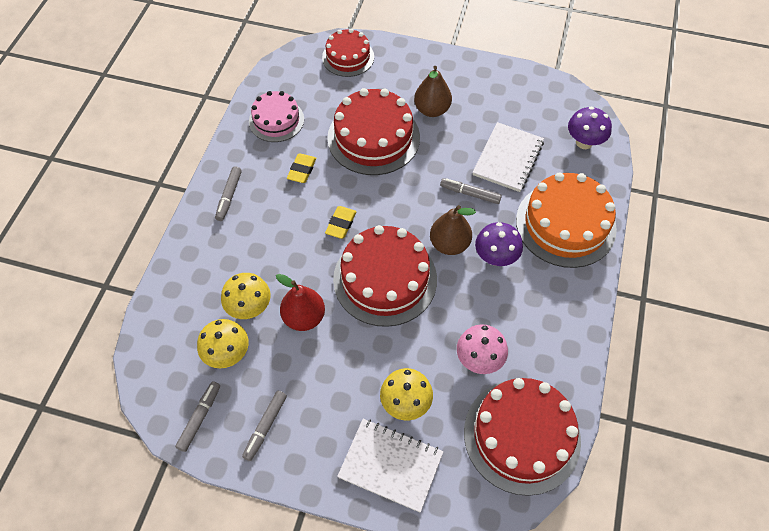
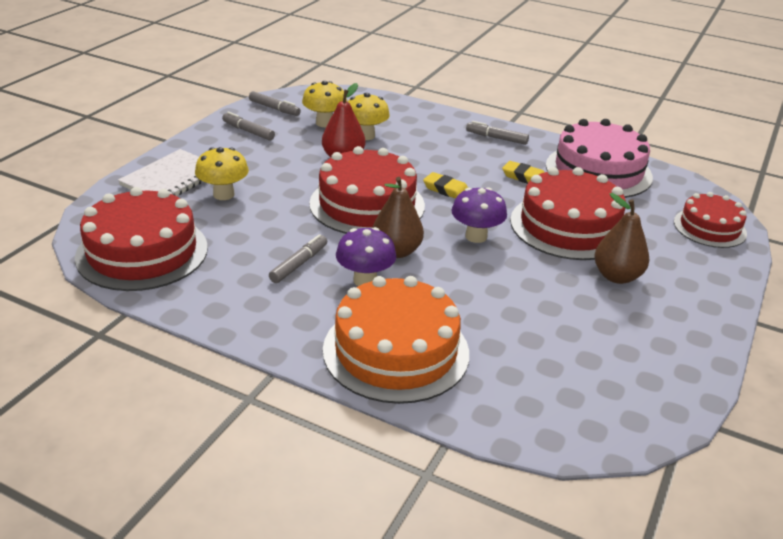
camera: 100 degrees right, 25 degrees down
(276, 120) = (598, 171): pink cake -> pink cake, size x1.65
(470, 194) = (467, 280): grey marker -> grey marker (299, 264)
(479, 360) = (241, 243): pink mushroom -> none
(508, 158) = (523, 324): white notebook -> none
(584, 142) = (547, 411): purple mushroom -> purple mushroom (476, 236)

